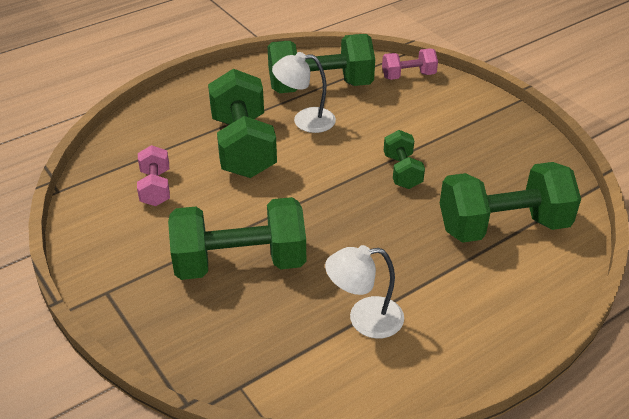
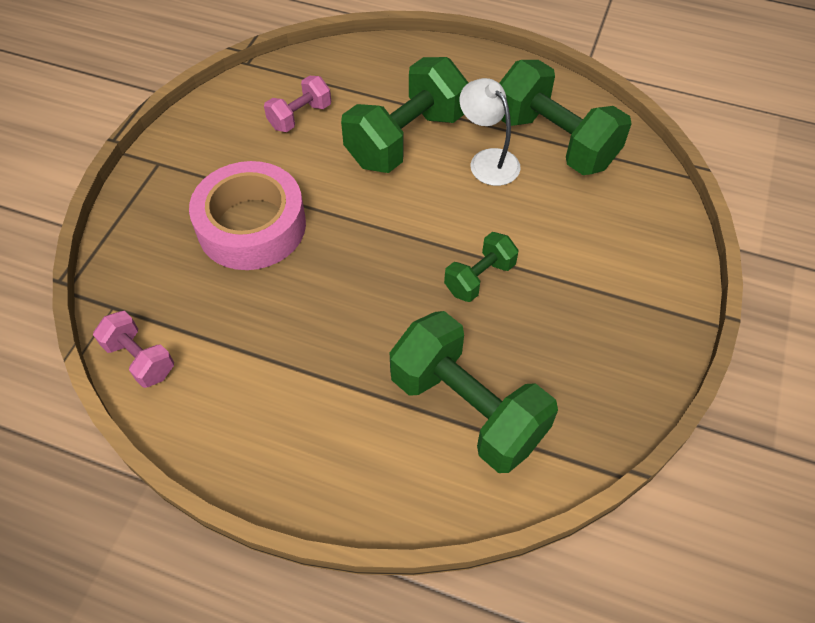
camera: 55 degrees right, 15 degrees up
(240, 263) = (251, 226): green dumbbell -> pink tape
(364, 319) = (246, 354): white lamp -> none
(408, 76) = (651, 201): pink dumbbell -> pink dumbbell (140, 359)

